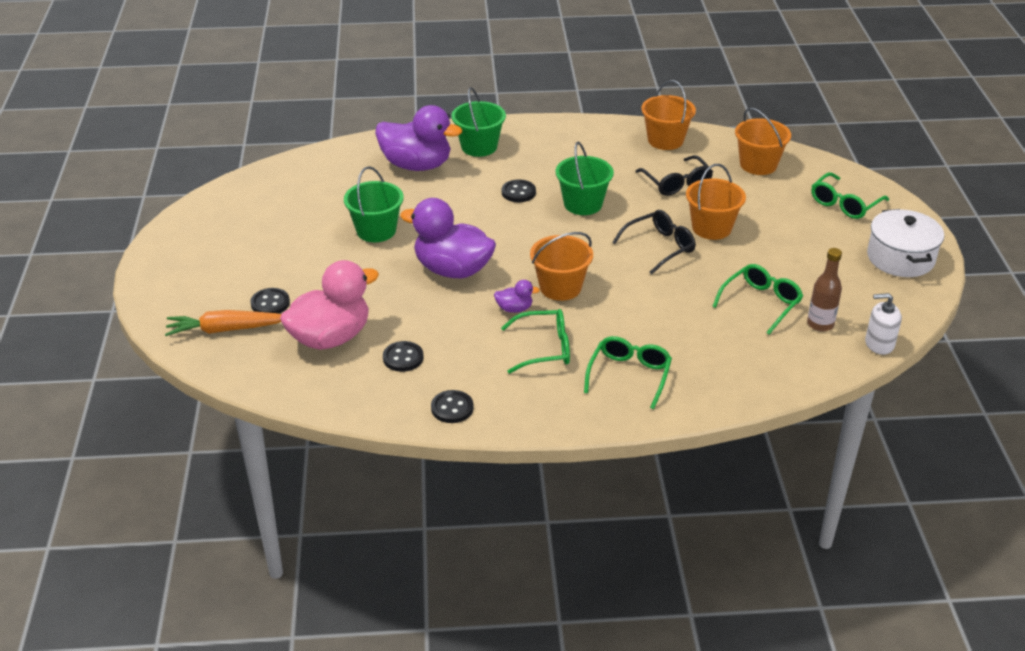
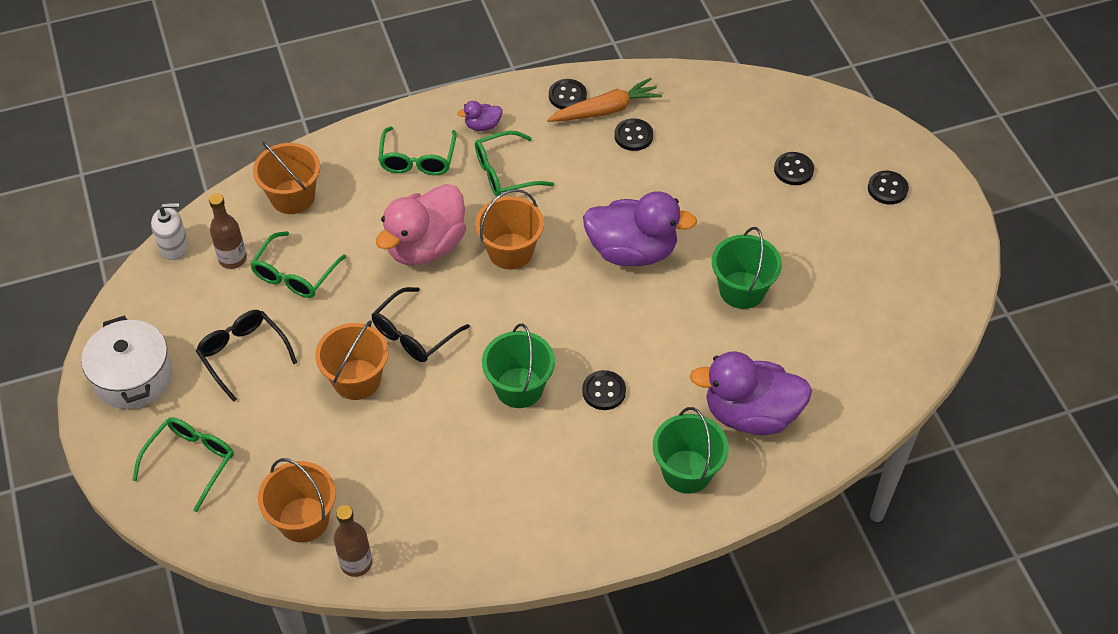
camera: 165 degrees right, 15 degrees up
(199, 275) = (887, 189): none -> black button
(226, 329) = (815, 132): orange carrot -> orange carrot (605, 110)
(330, 338) = (712, 143): pink duck -> pink duck (425, 246)
(514, 309) = (549, 213): purple duck -> purple duck (482, 125)
(665, 140) = (437, 546): orange bucket -> orange bucket (292, 197)
(677, 183) = (409, 454): black glasses -> black glasses (243, 354)
(722, 141) = (356, 563): none -> brown bottle

